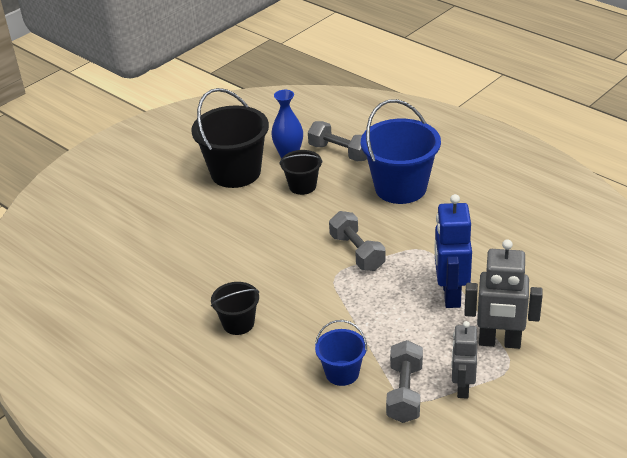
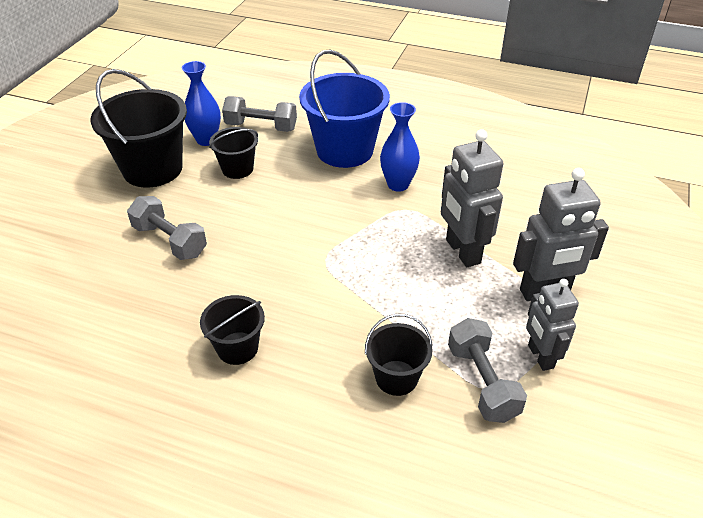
camera: 25 degrees left, 5 degrees up
(342, 373) = (396, 378): blue bucket -> black bucket
(357, 252) = (336, 228): grey dumbbell -> grey dumbbell (170, 241)
(429, 227) = (398, 184): none -> blue vase
(450, 295) = (462, 251): blue robot -> grey robot

